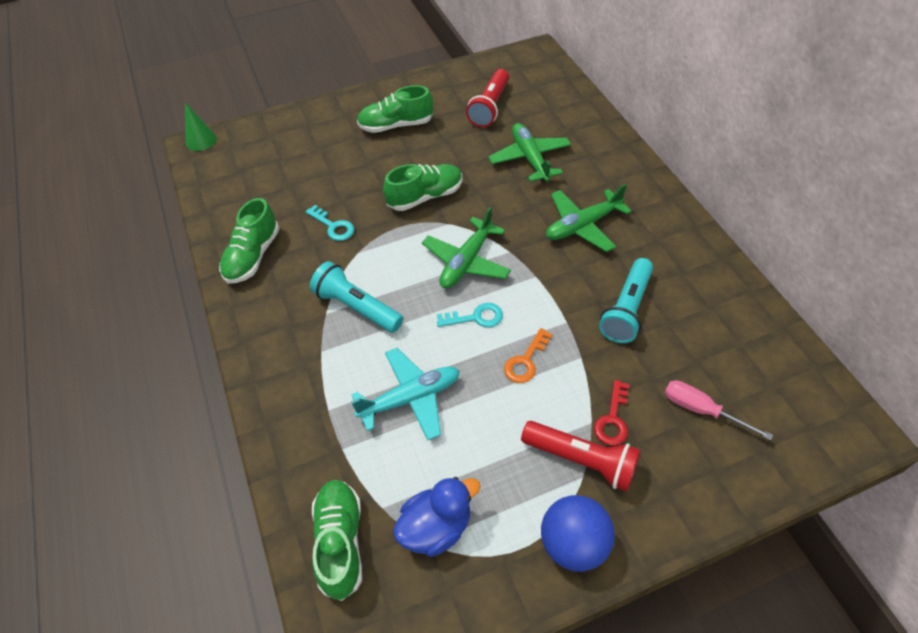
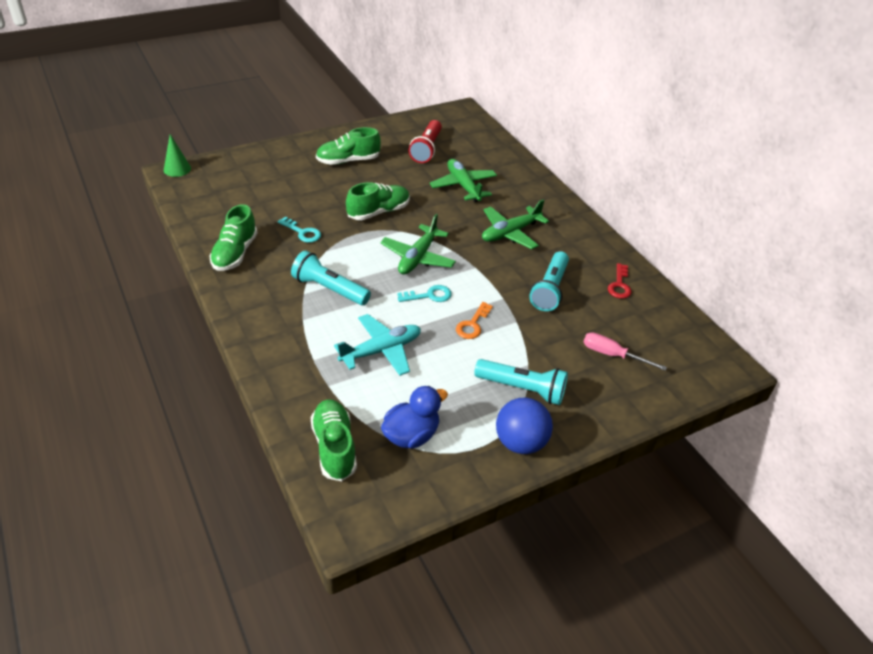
camera: 10 degrees left, 10 degrees down
(581, 460) = (522, 389): red flashlight -> turquoise flashlight
(613, 419) = (544, 362): red key -> red key (619, 285)

